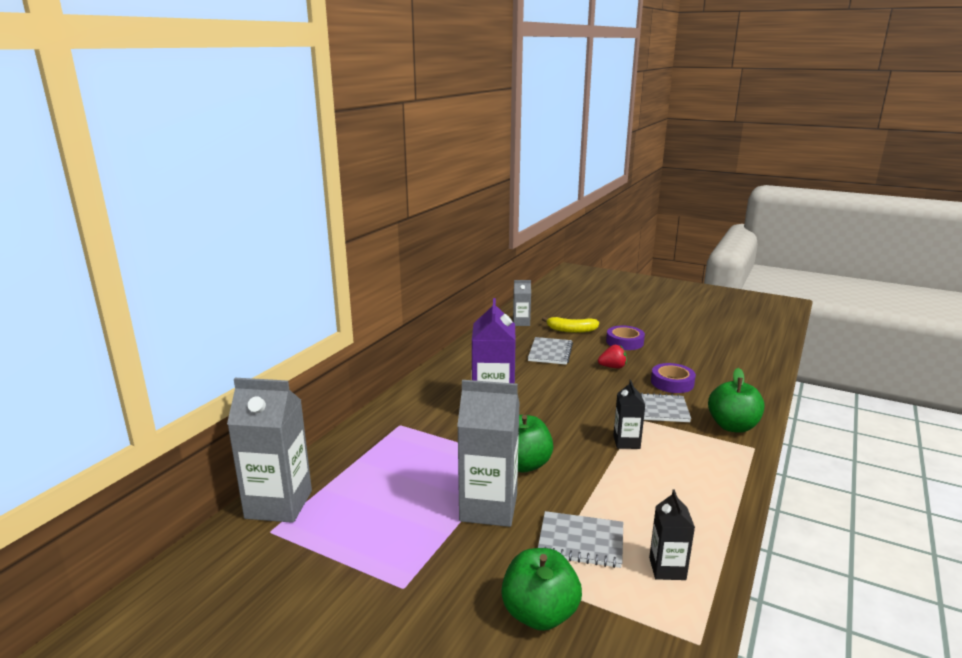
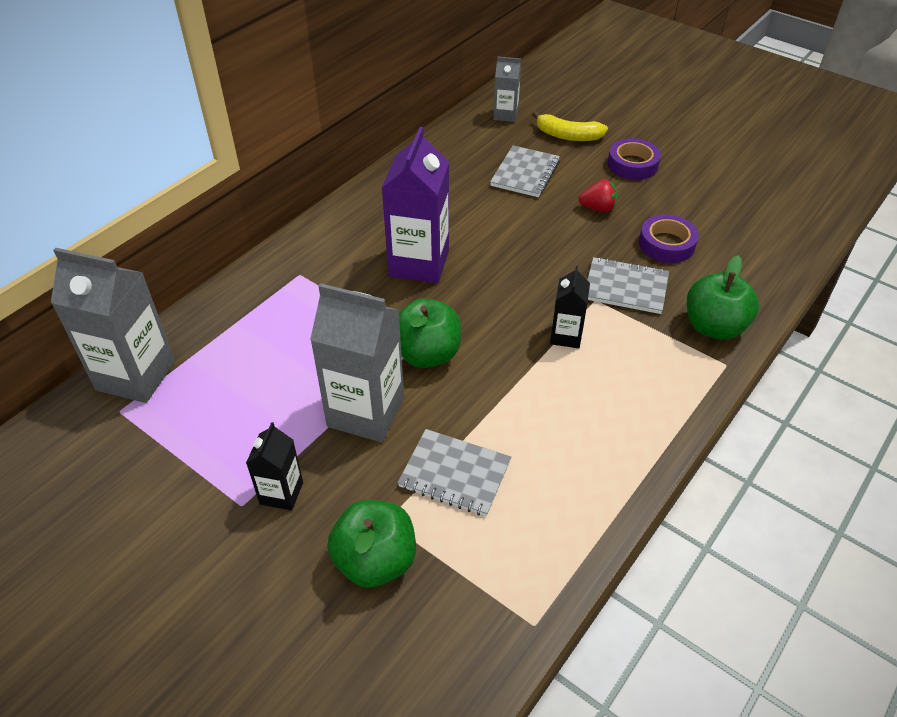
camera: 10 degrees right, 25 degrees up
(667, 568) = (539, 525): black carton -> black carton (281, 493)

